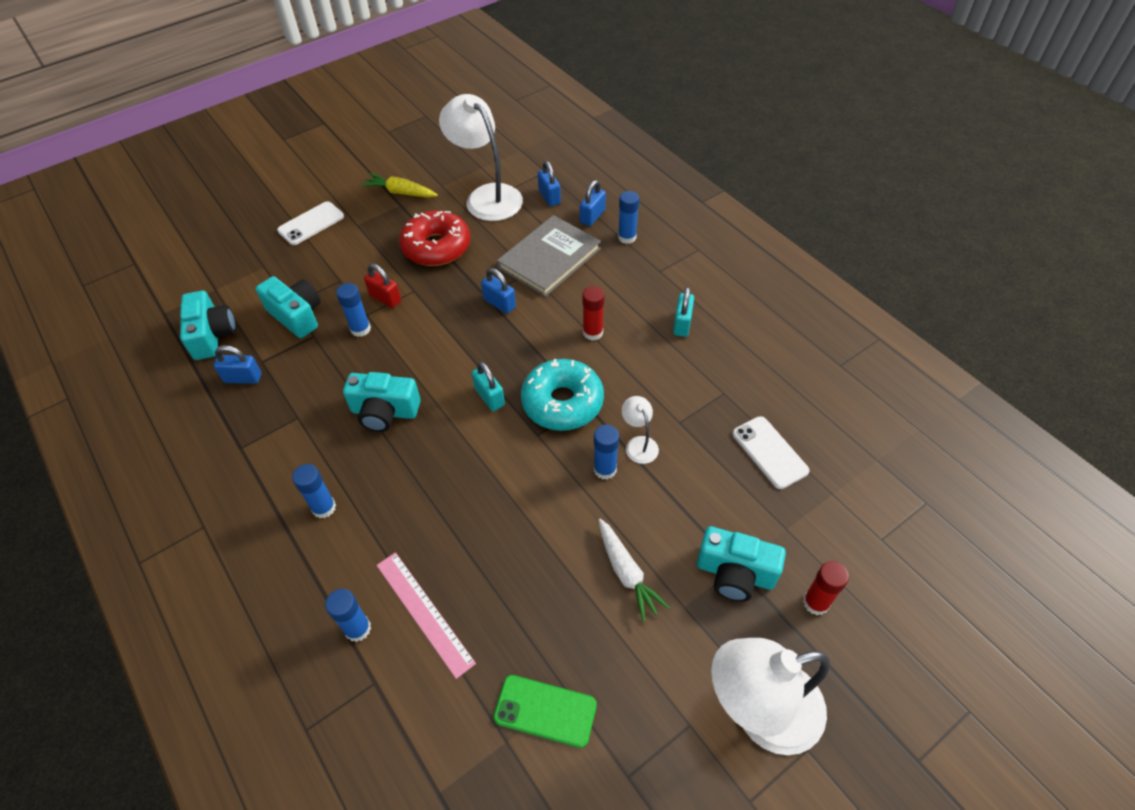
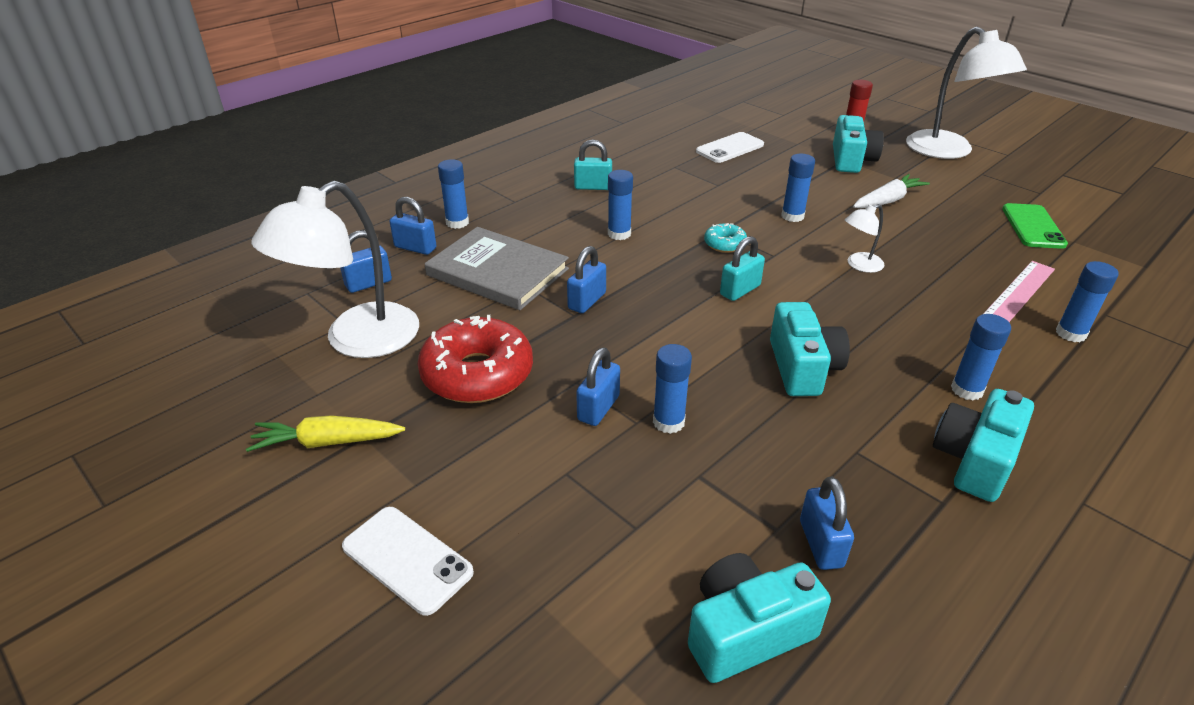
camera: 100 degrees left, 15 degrees down
(296, 315) = (661, 510): turquoise camera -> turquoise camera (974, 460)
(385, 298) = (598, 408): red padlock -> blue padlock
(400, 192) = (327, 442): yellow carrot -> yellow carrot turned 75 degrees clockwise
(562, 402) = (725, 244): turquoise donut -> turquoise donut, size x0.47
(593, 332) = (619, 234): red glue stick -> blue glue stick
(639, 444) = (753, 202): white lamp -> white lamp (859, 265)

